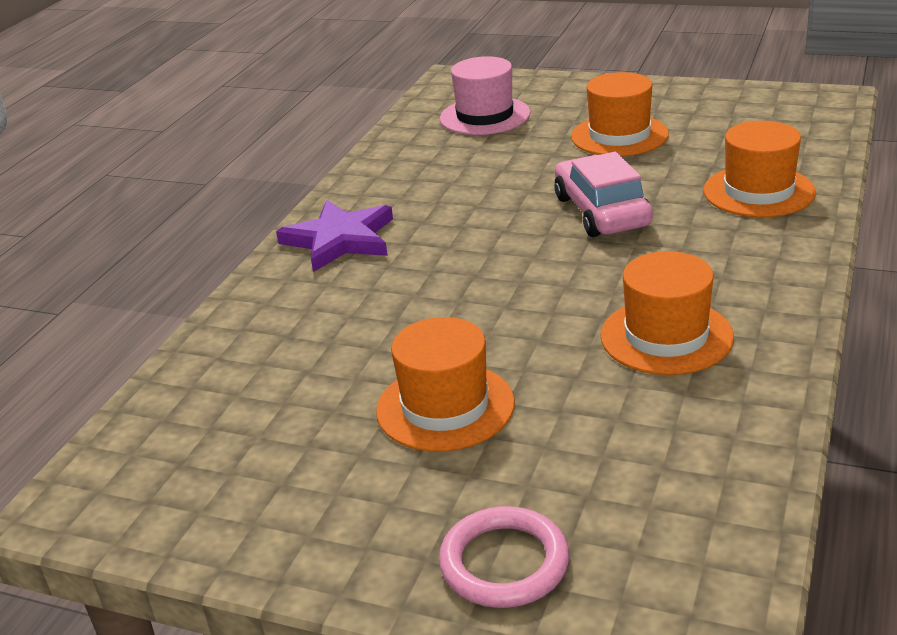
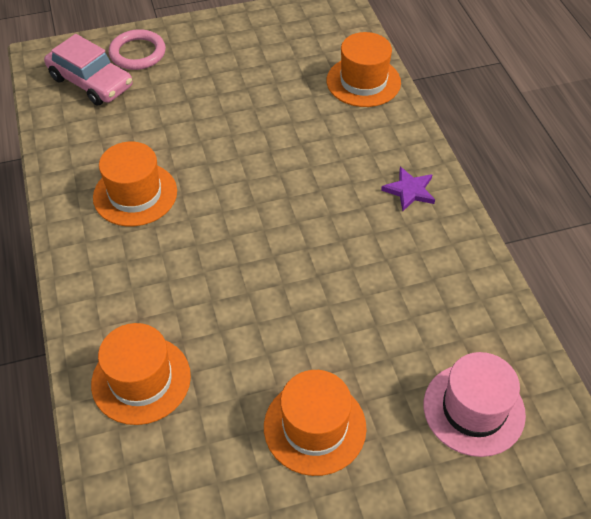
camera: 140 degrees right, 20 degrees up
(340, 240) = (409, 191): purple star -> purple star, size x0.60
(445, 407) = (222, 105): orange hat -> orange hat (363, 81)
(601, 211) = (251, 298): pink car -> pink car (91, 82)

